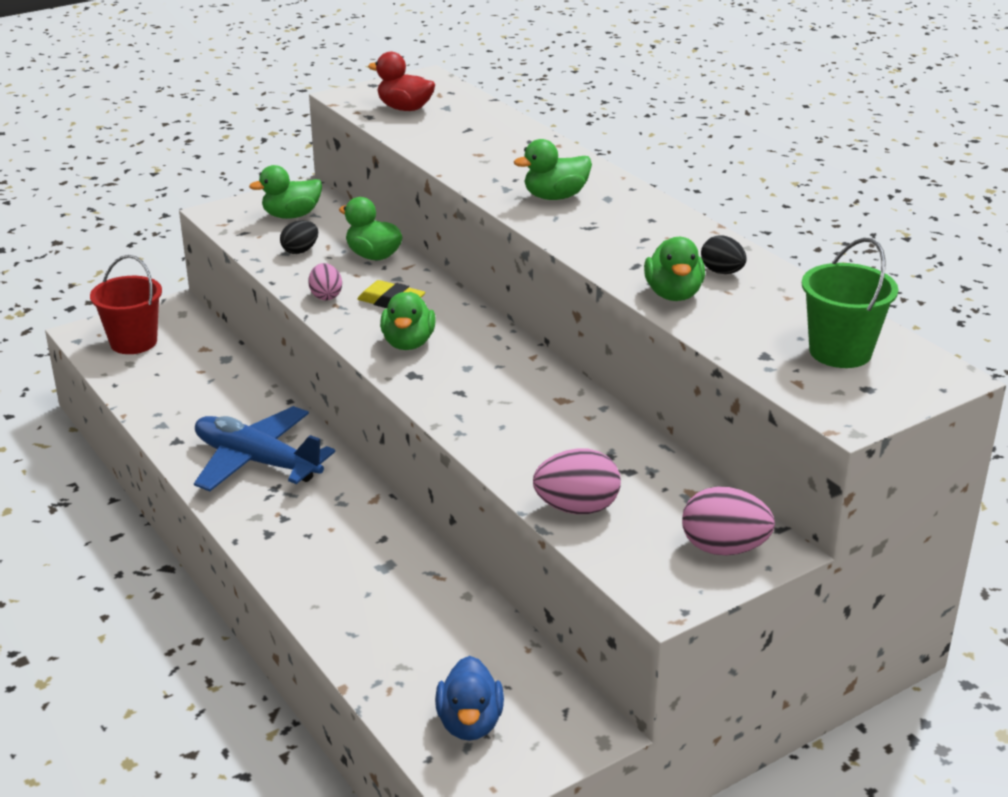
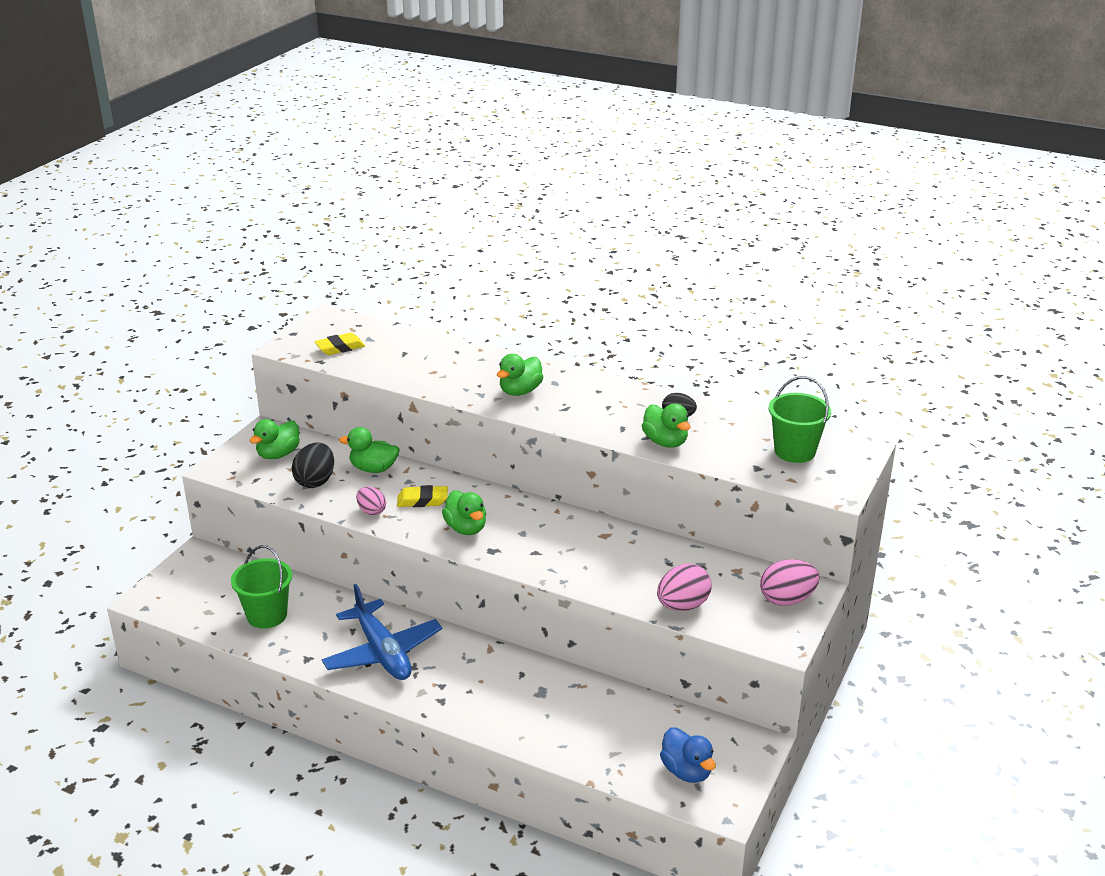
camera: 30 degrees left, 0 degrees up
(133, 342) = (194, 594): red bucket -> none
(180, 385) = (267, 615): none -> green bucket
(257, 462) = (382, 652): blue plane -> blue plane turned 120 degrees counterclockwise
(300, 251) = (315, 481): black egg -> black egg, size x1.57
(405, 108) = (340, 348): red duck -> yellow eraser

